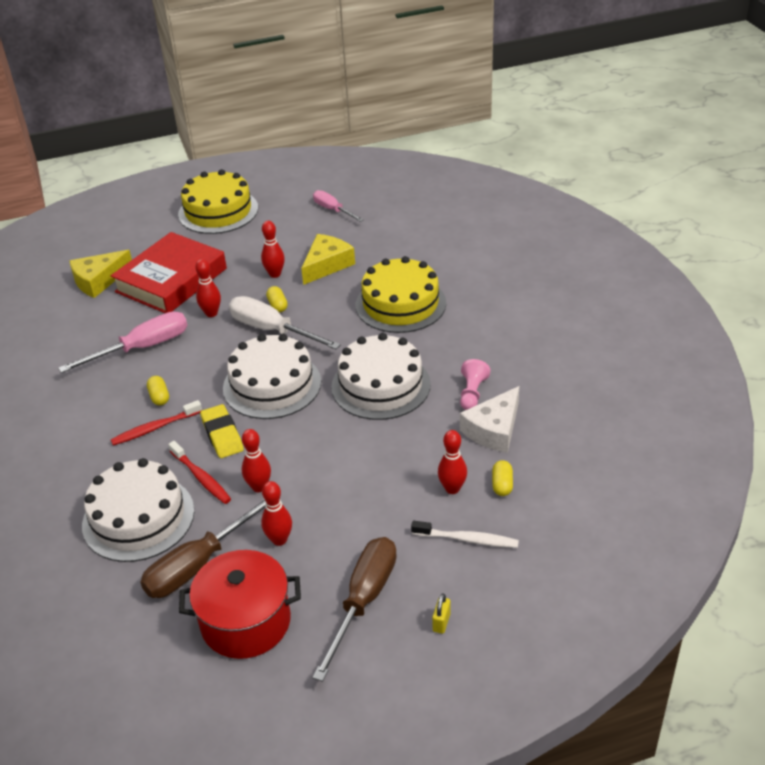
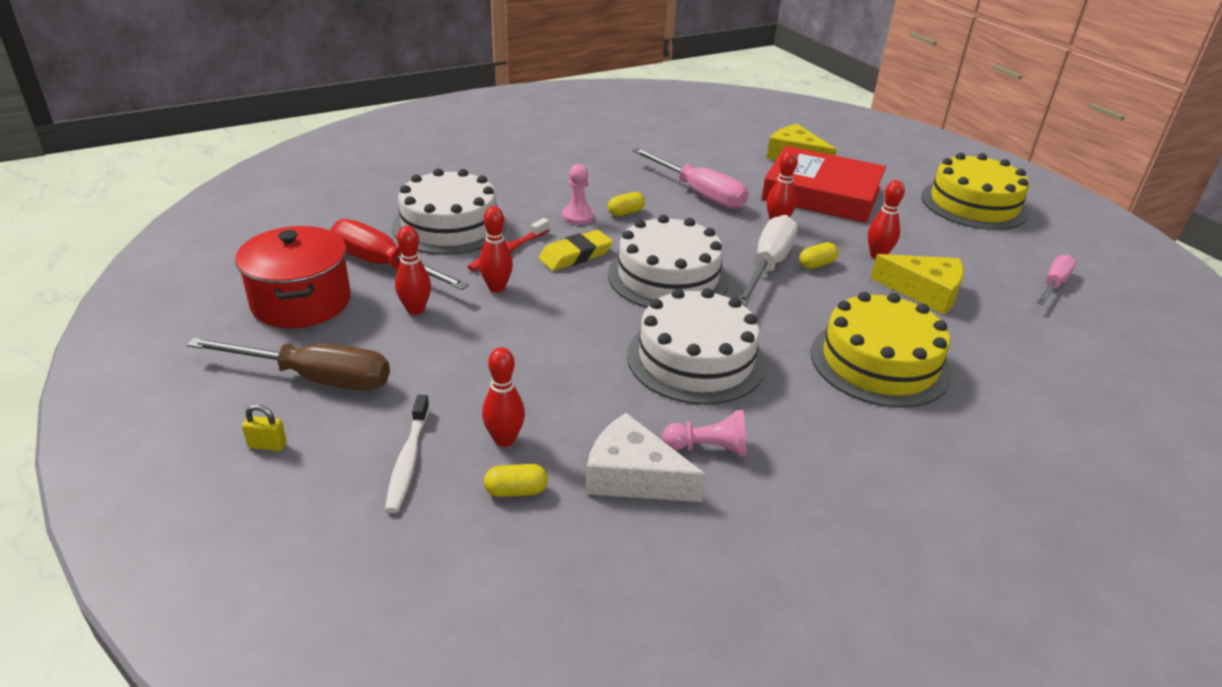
camera: 75 degrees right, 5 degrees down
(155, 428) = (577, 217): red toothbrush -> pink pawn
(199, 564) = (384, 265): brown screwdriver -> red screwdriver

